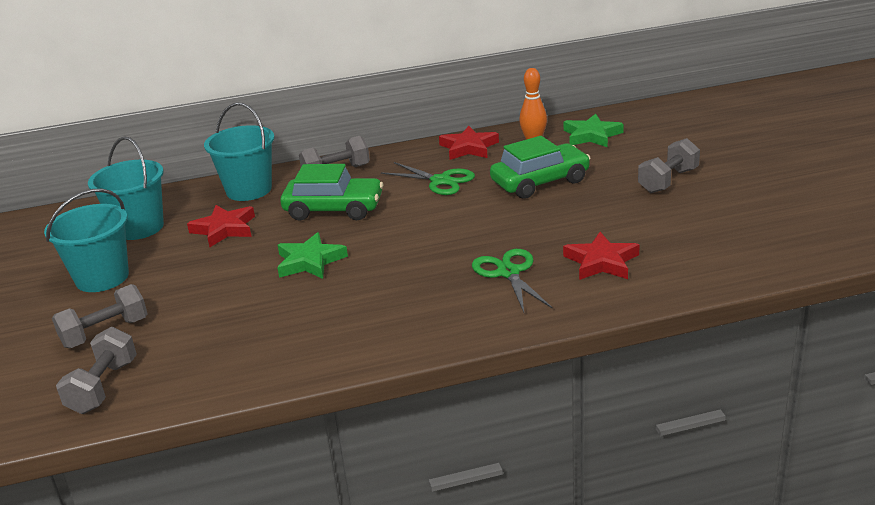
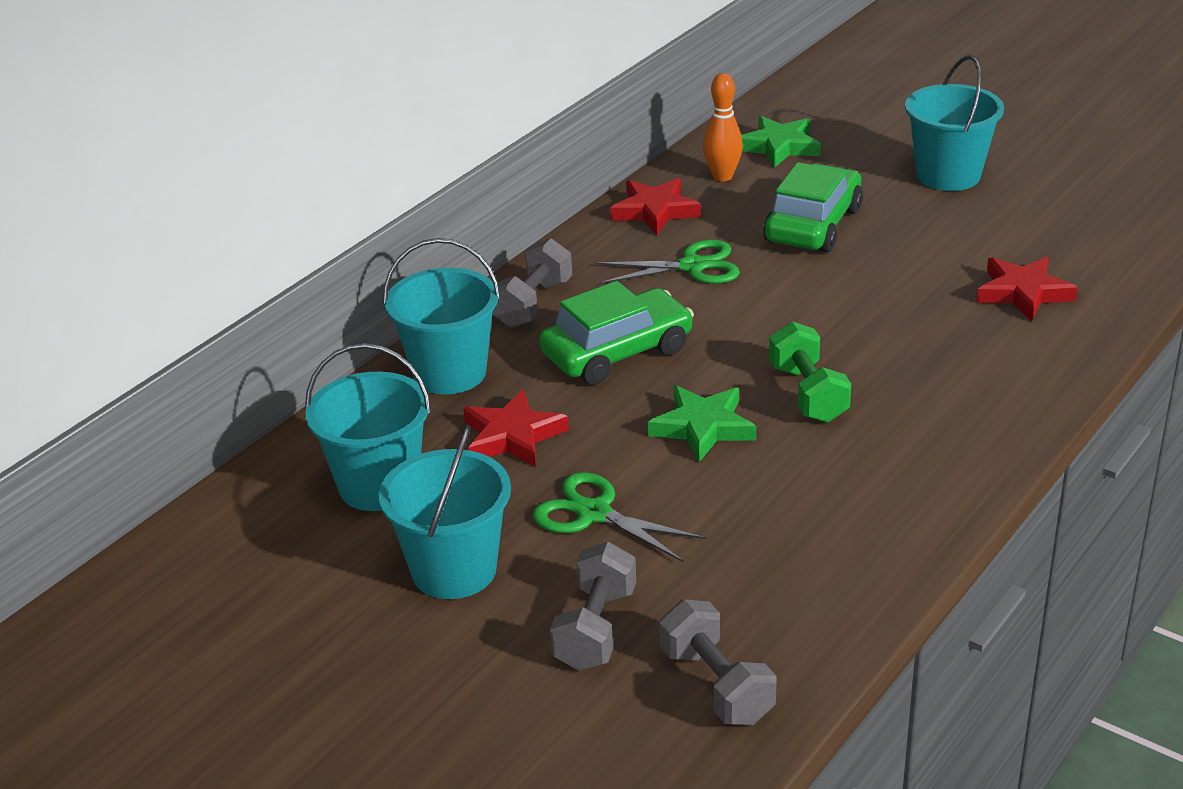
camera: 40 degrees left, 5 degrees up
(387, 267) = (808, 394): none -> green dumbbell
(508, 273) = (950, 344): green scissors -> green scissors (594, 513)
(668, 181) = (948, 175): grey dumbbell -> turquoise bucket

